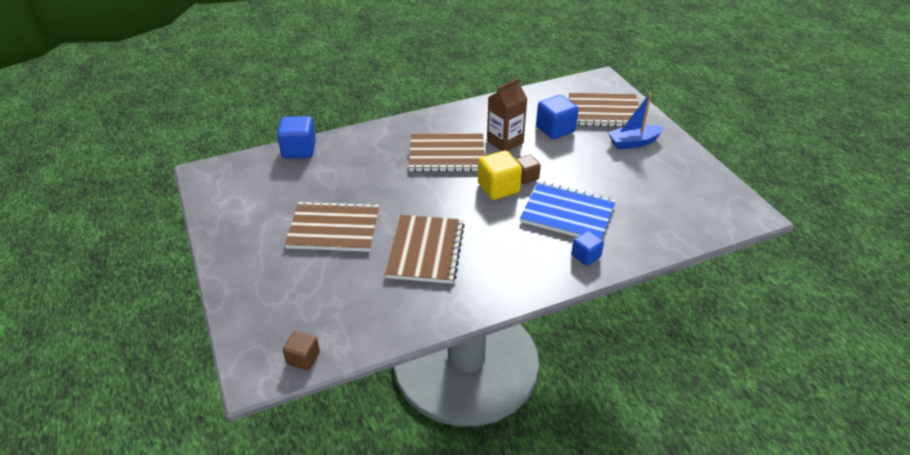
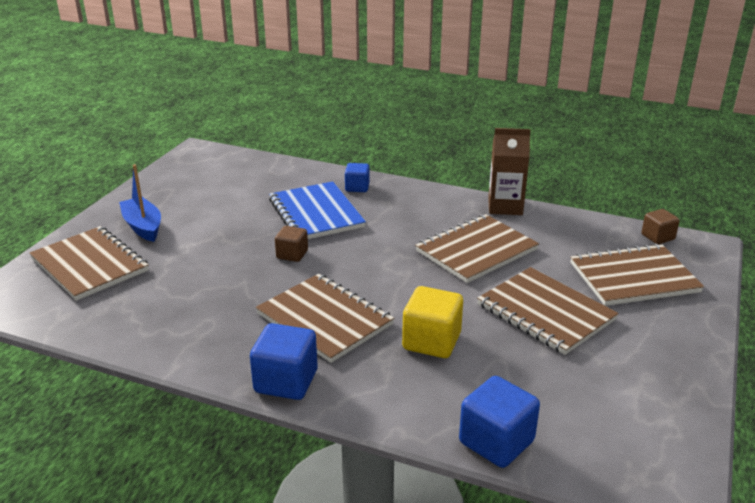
camera: 135 degrees left, 10 degrees down
(296, 295) = (633, 277): none -> brown notebook
(498, 188) = (333, 260): yellow cube -> yellow cube (431, 341)
(505, 142) = (243, 296): brown carton -> brown carton (505, 206)
(555, 129) = (172, 278): blue cube -> blue cube (286, 381)
(633, 143) = (143, 227): blue boat -> blue boat turned 150 degrees counterclockwise

